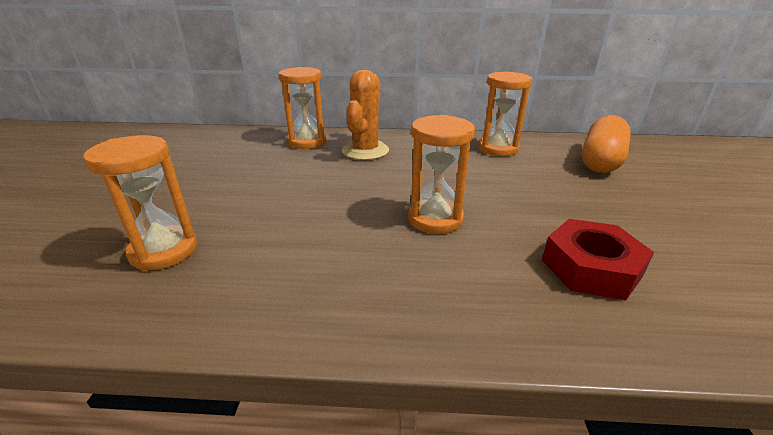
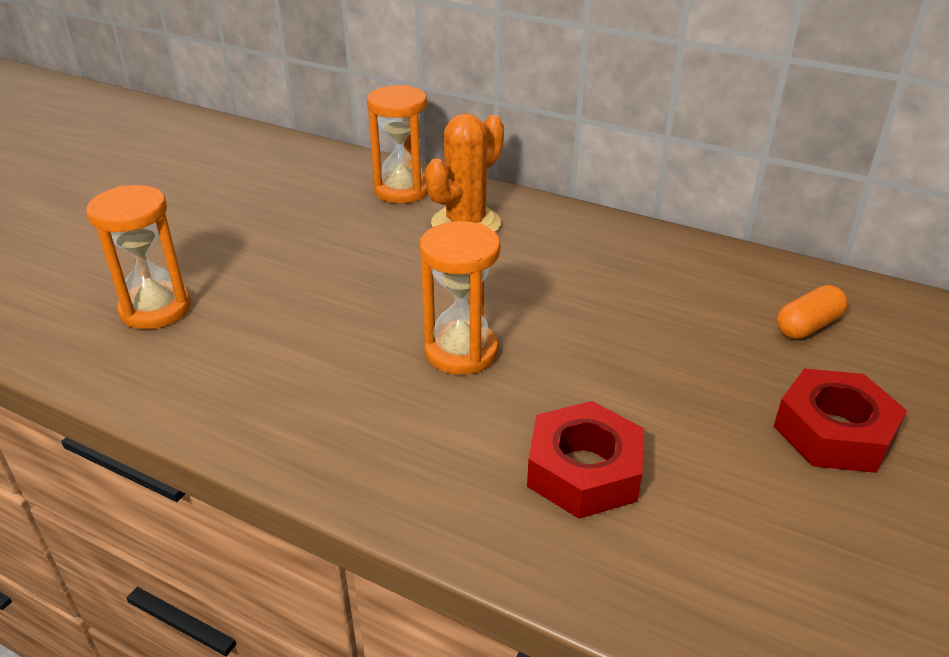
camera: 25 degrees right, 5 degrees up
(497, 148) = (662, 264): orange hourglass -> none
(601, 160) = (807, 326): orange capsule -> orange capsule, size x0.56
(680, 205) = (834, 432): none -> red nut

